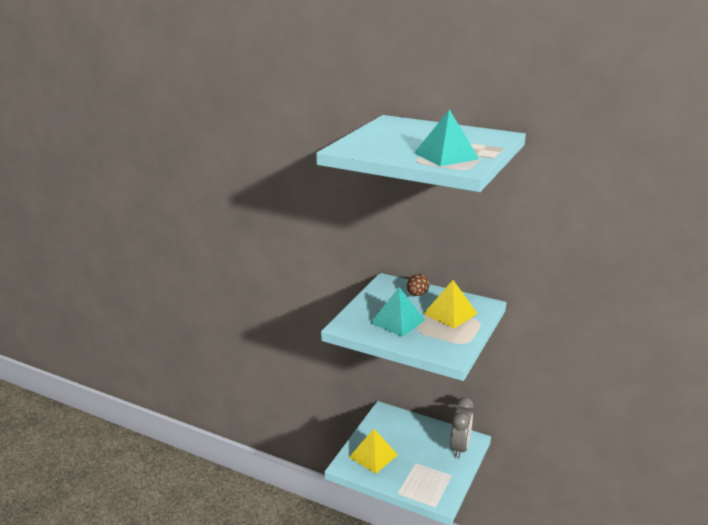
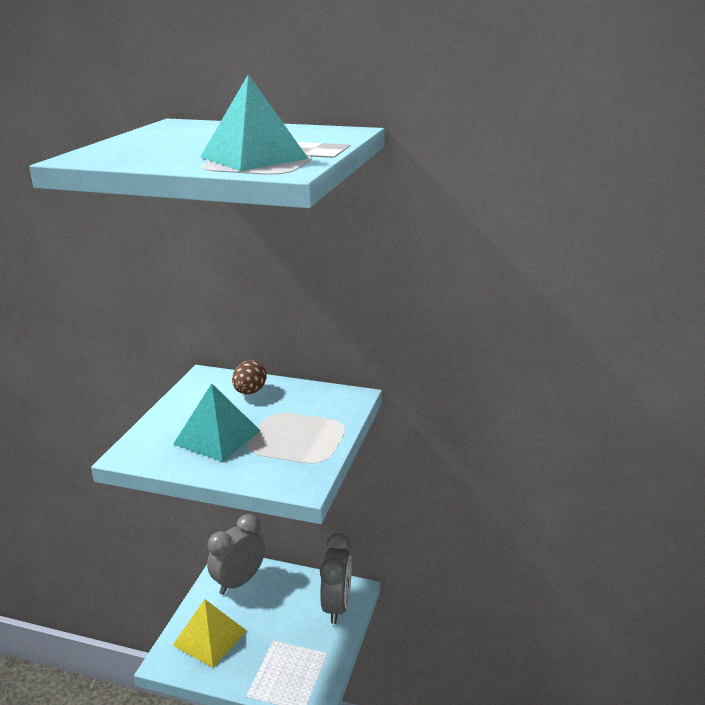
camera: 10 degrees left, 0 degrees up
(392, 424) = (239, 582): none -> grey clock
(450, 313) = (299, 416): yellow pyramid -> none

